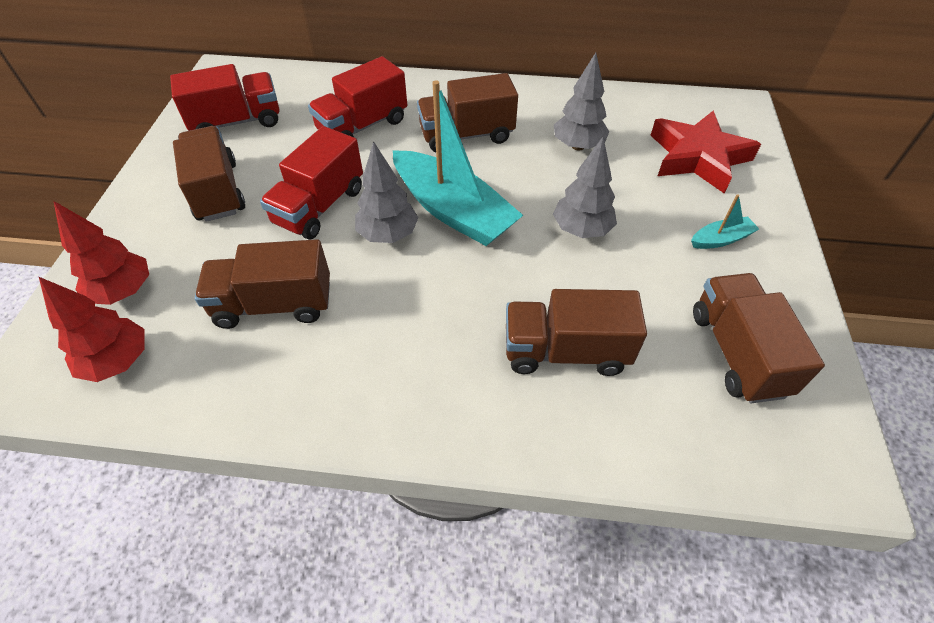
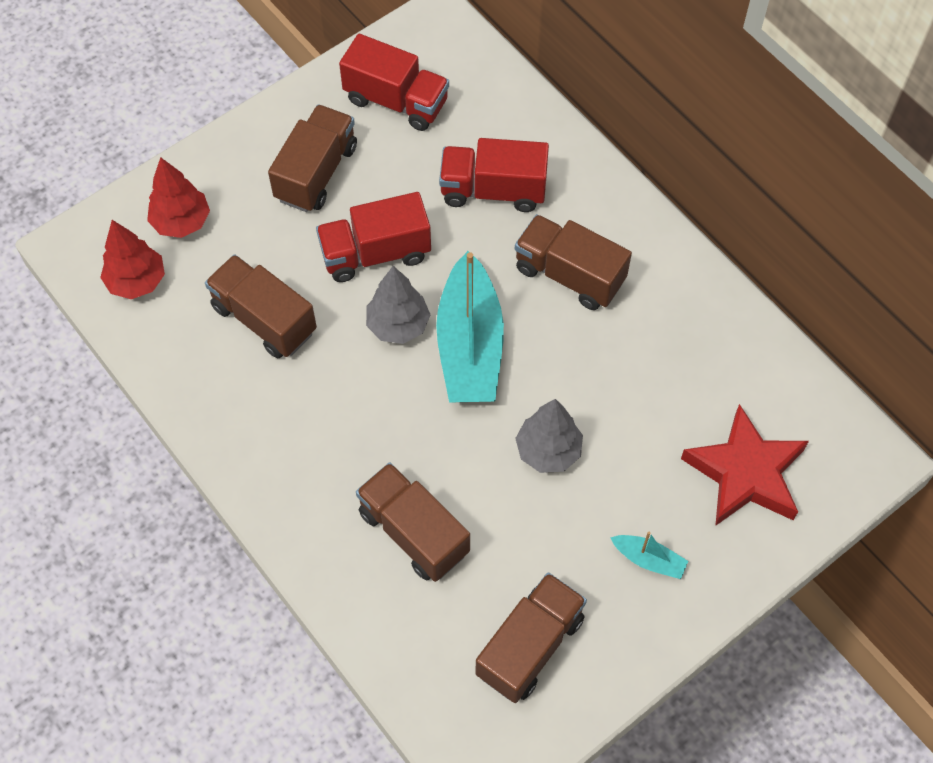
camera: 45 degrees right, 10 degrees up
(578, 146) = (652, 368): grey tree -> none

